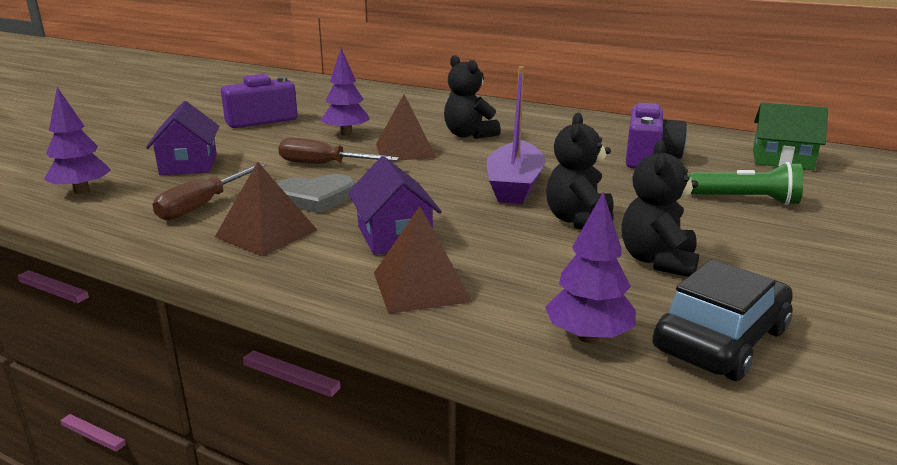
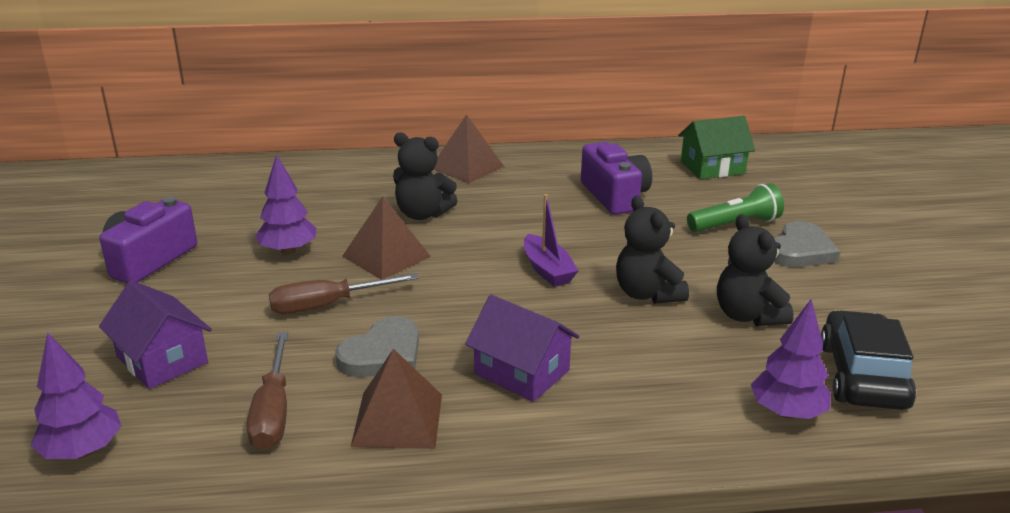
camera: 35 degrees left, 5 degrees up
(421, 286) = (616, 419): brown pyramid -> brown pyramid (467, 167)
(514, 186) = (547, 270): purple boat -> purple boat, size x0.66
(794, 233) = (800, 250): none -> grey heart

